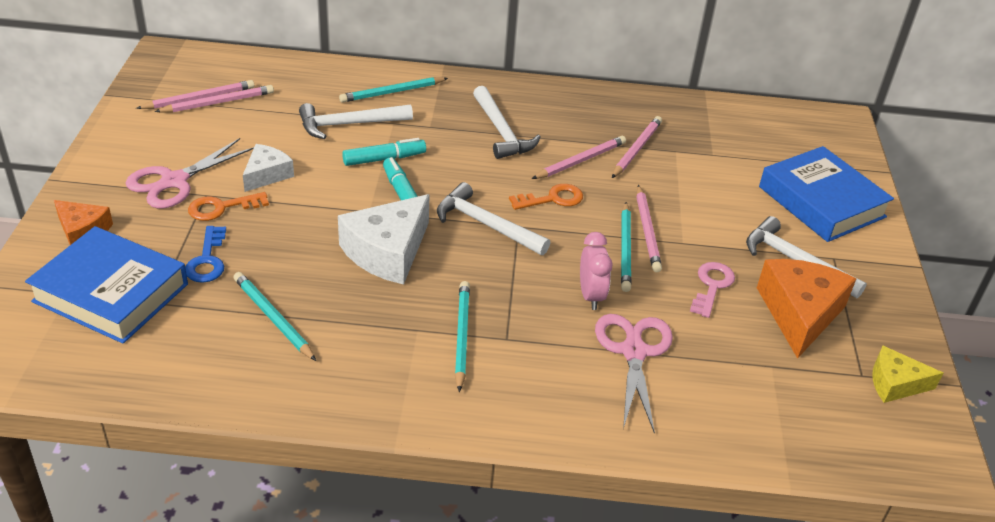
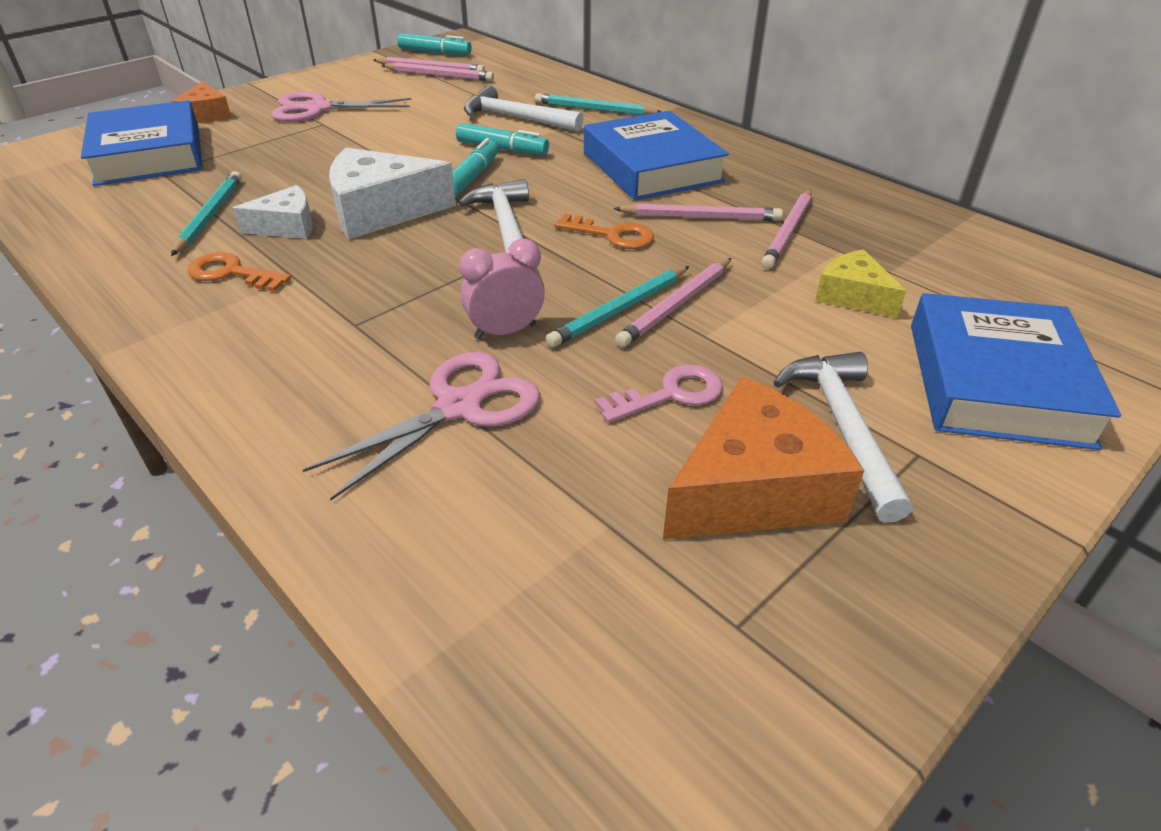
camera: 45 degrees right, 0 degrees up
(170, 76) = (435, 52): none -> turquoise marker
(207, 260) = (244, 161): blue key -> none
(222, 208) = (317, 135): orange key -> orange key (232, 273)
(266, 175) = (389, 127): white cheese -> white cheese (286, 226)
(462, 336) = (320, 301): turquoise pencil -> none
(501, 132) = (652, 167): white hammer -> blue book
(591, 296) = (505, 332): pink clock -> pink clock turned 150 degrees counterclockwise
(636, 149) = (788, 231): pink pencil -> pink pencil turned 135 degrees clockwise
(895, 384) = (781, 677): yellow cheese -> yellow cheese (853, 296)

